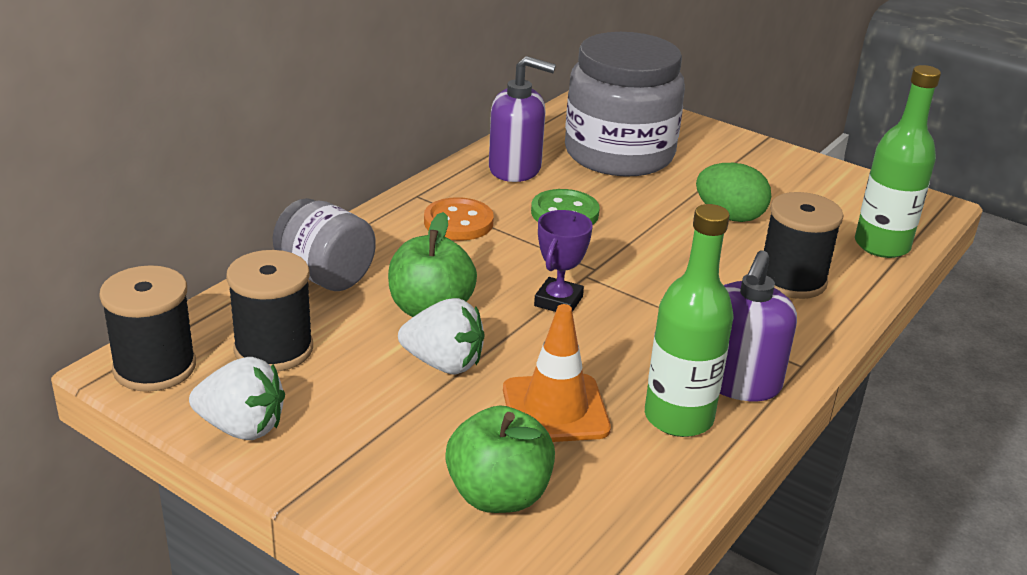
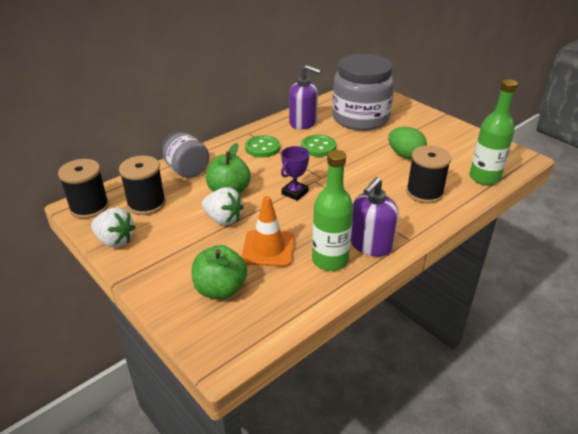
camera: 15 degrees right, 5 degrees up
(458, 222) = (262, 148): orange button -> green button

